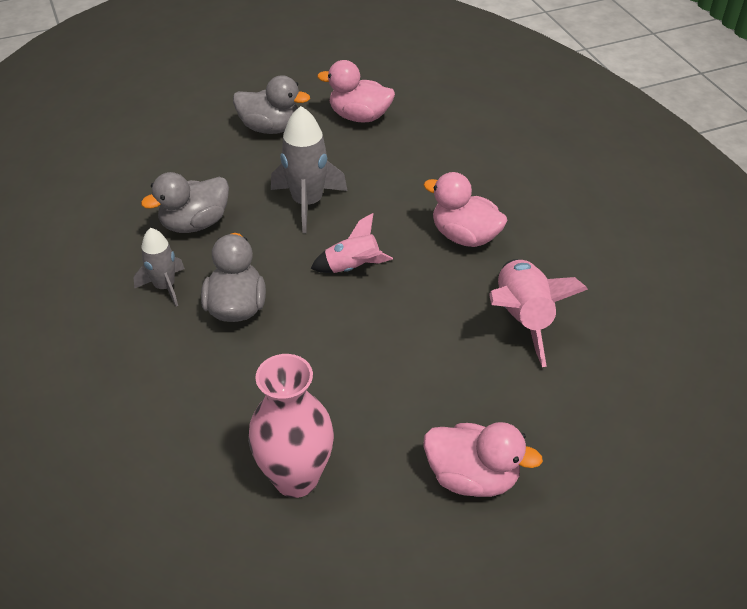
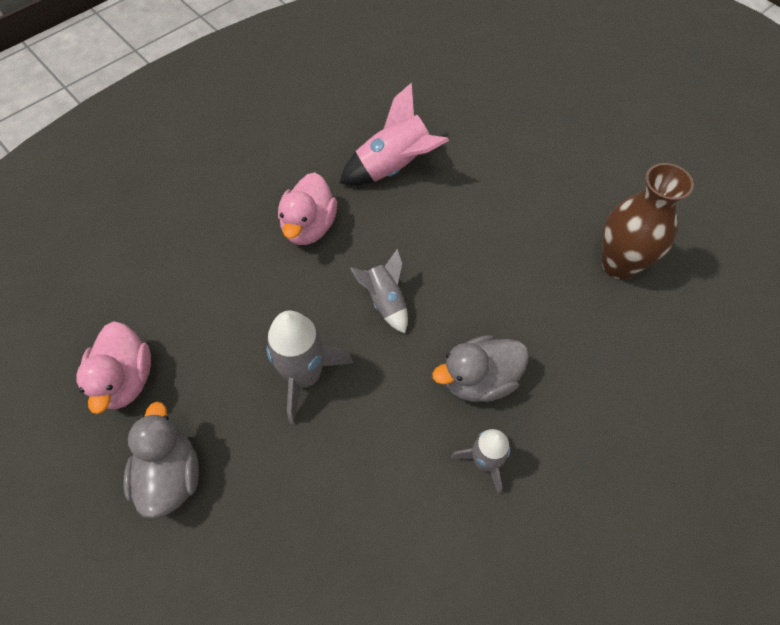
camera: 110 degrees left, 15 degrees up
(195, 223) = (378, 480): grey duck -> none
(296, 478) = (619, 264): pink vase -> brown vase
(353, 267) = (385, 301): pink rocket -> grey rocket
(472, 477) = (555, 166): pink duck -> none

